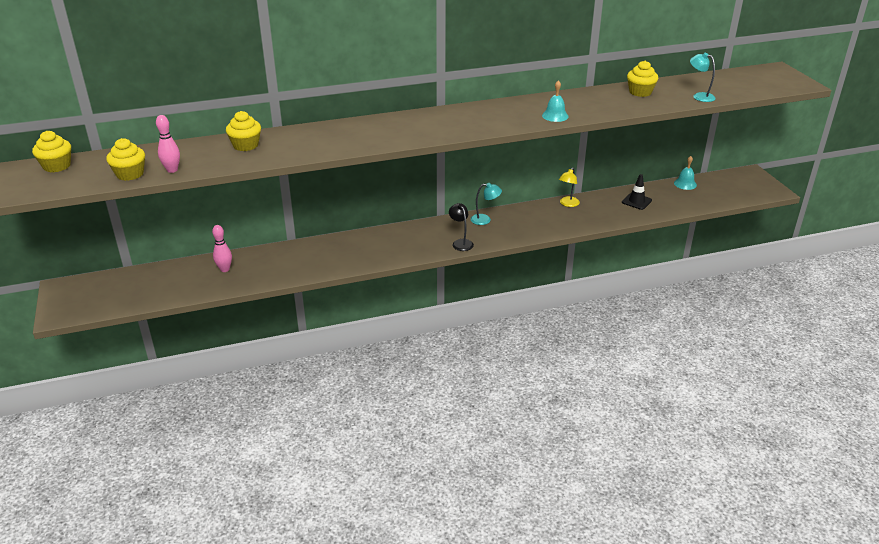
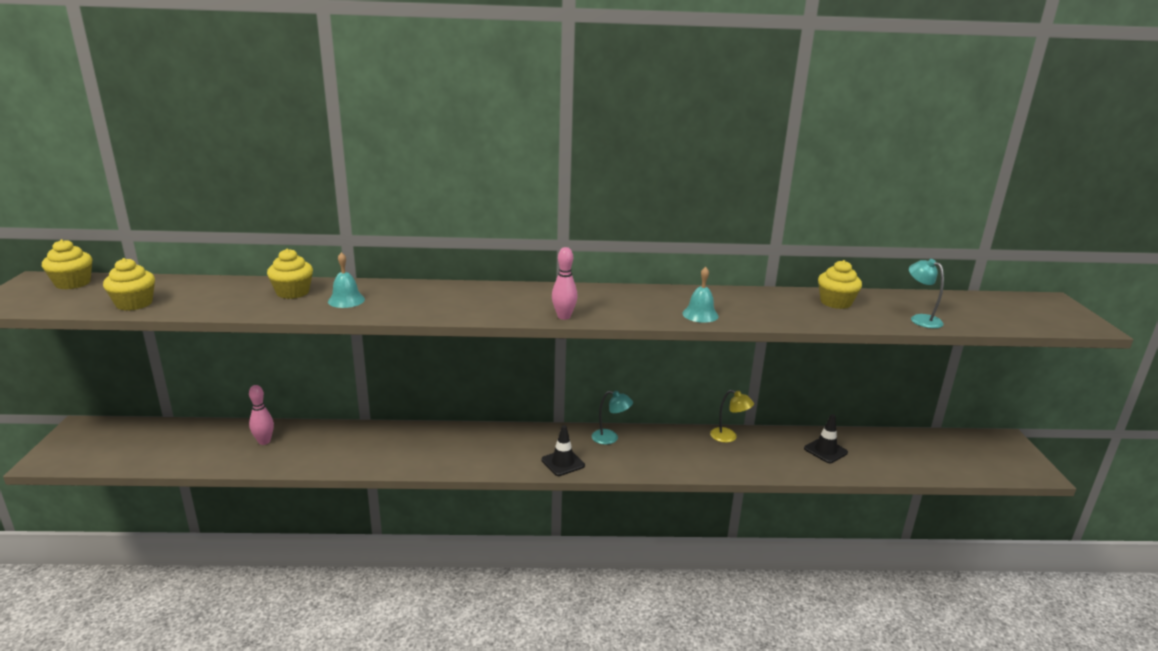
camera: 15 degrees right, 10 degrees down
(172, 170) = (183, 306): pink bowling pin -> pink bowling pin (564, 317)
(461, 243) = (563, 463): black lamp -> black traffic cone
(567, 204) = (729, 437): yellow lamp -> yellow lamp turned 105 degrees counterclockwise
(685, 184) = (904, 438): turquoise bell -> turquoise bell (346, 300)

